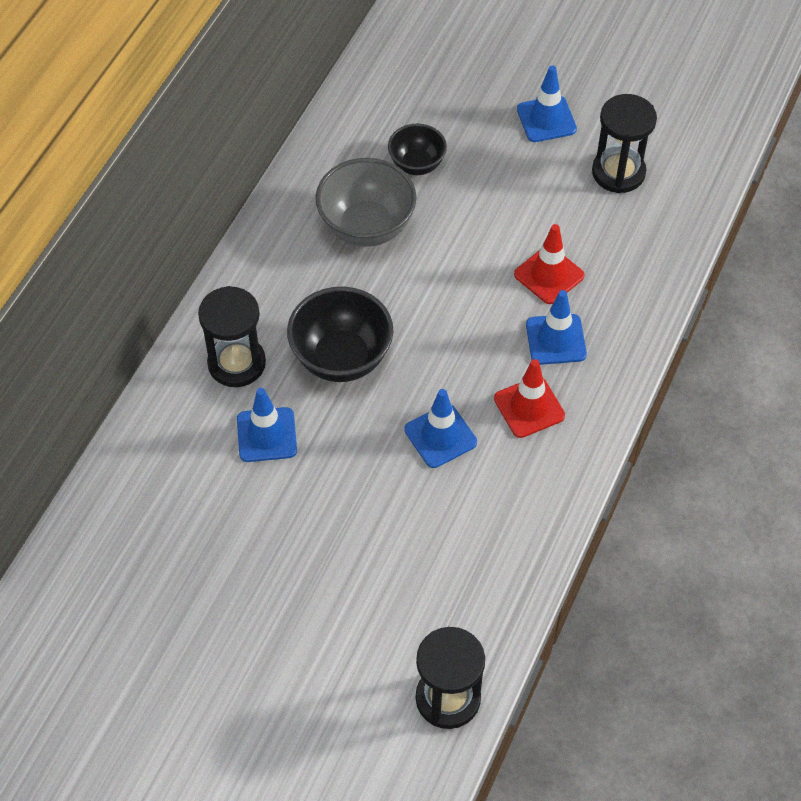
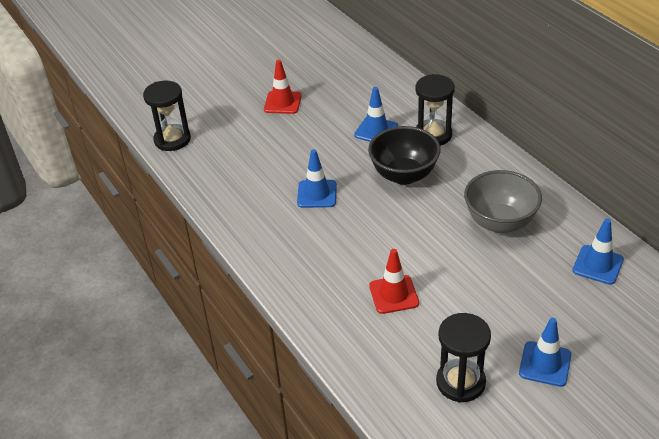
camera: 125 degrees right, 15 degrees down
(417, 164) = (542, 268): black bowl -> none
(529, 407) = (302, 239): red traffic cone -> red traffic cone (282, 103)
(556, 339) = (340, 274): blue traffic cone -> blue traffic cone (598, 265)

